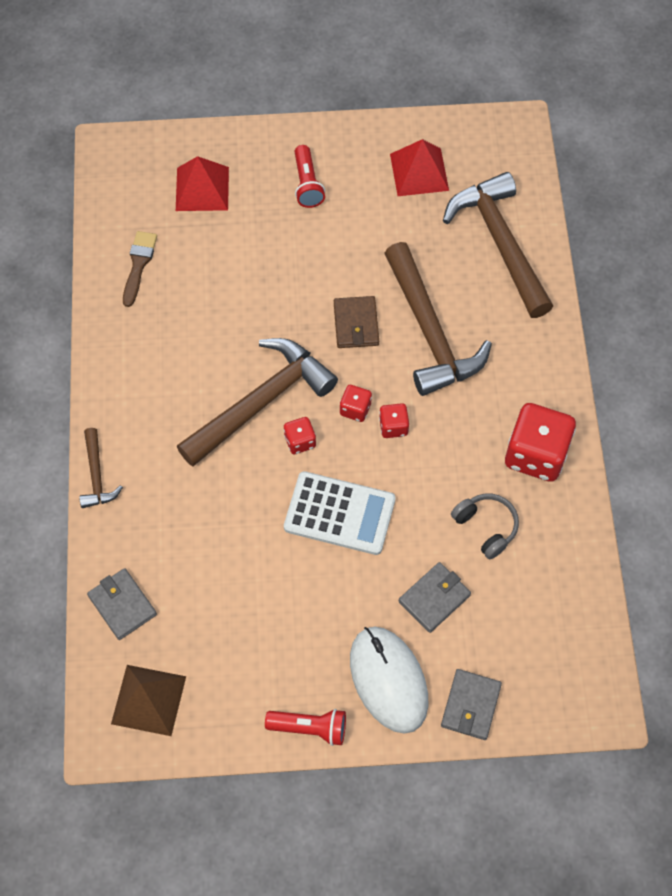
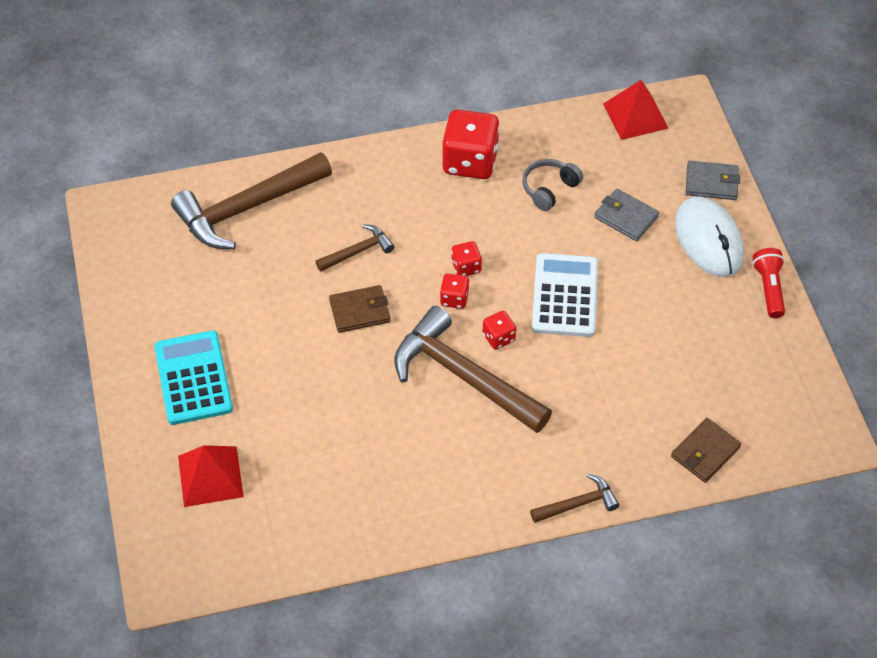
camera: 100 degrees left, 10 degrees down
(122, 605) = (705, 452): grey wallet -> brown wallet
(138, 264) = (319, 518): brown brush -> none
(149, 700) = (786, 412): brown pyramid -> none
(307, 184) = (193, 378): red flashlight -> turquoise calculator
(388, 680) = (708, 240): white mouse -> white mouse turned 75 degrees counterclockwise
(419, 172) = (168, 282): red pyramid -> red pyramid (635, 115)
(430, 332) = (358, 251): brown hammer -> brown hammer, size x0.48

